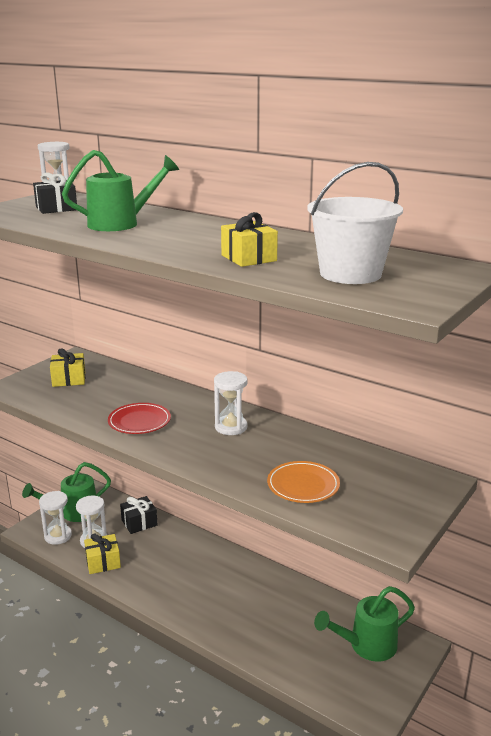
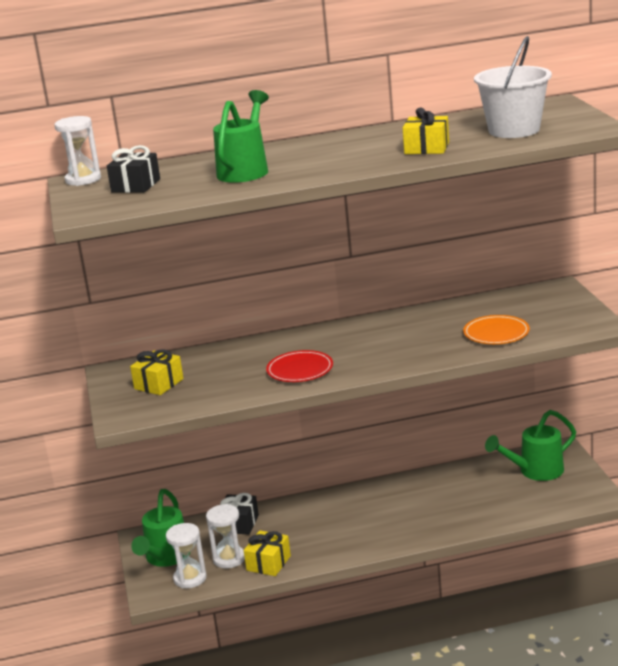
camera: 45 degrees left, 0 degrees up
(231, 427) = (372, 335): white hourglass -> none
(366, 645) = (535, 471): green watering can -> green watering can turned 45 degrees clockwise

